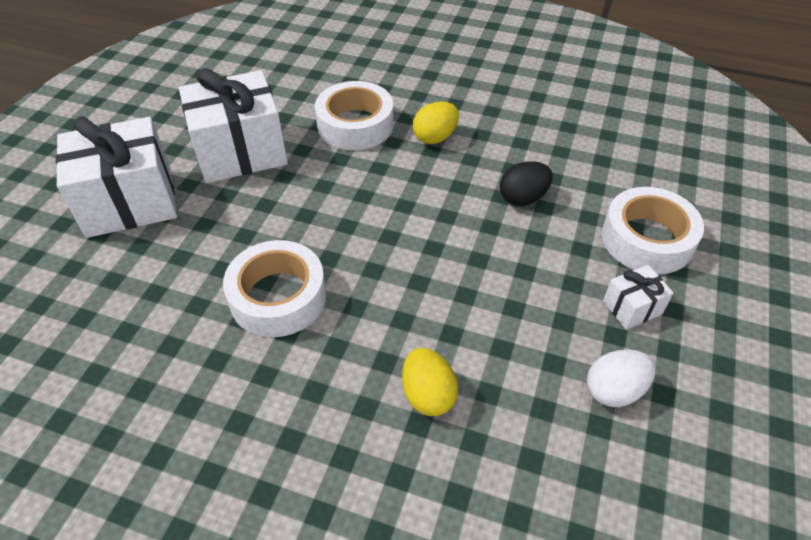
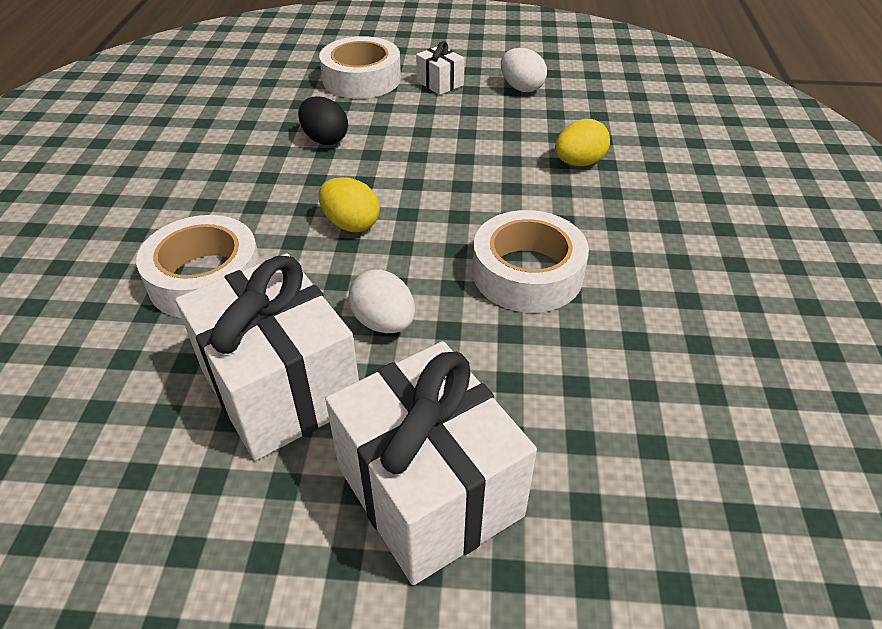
camera: 105 degrees left, 5 degrees down
(269, 203) = (384, 323): none -> white egg
(435, 137) = (229, 206): yellow egg -> yellow egg (351, 224)

